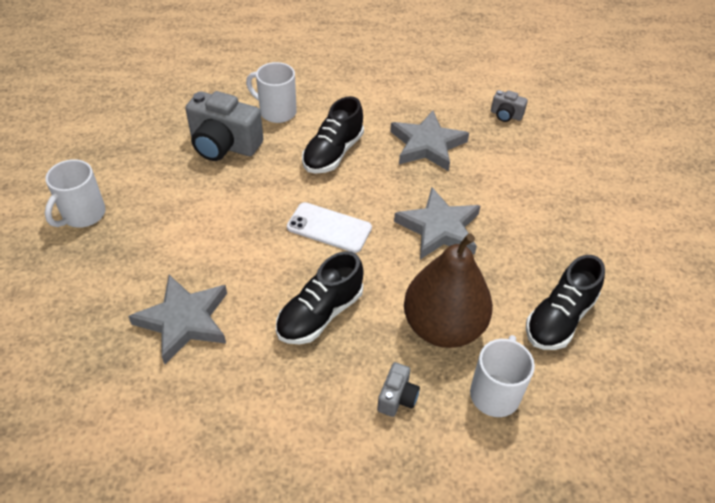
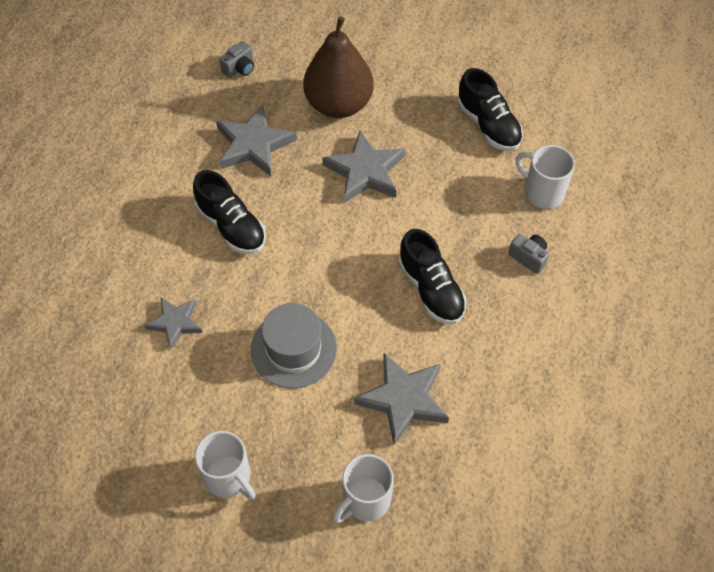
camera: 70 degrees left, 10 degrees up
(219, 225) = (293, 349): none -> grey hat
(224, 145) = (175, 323): grey camera -> grey star
(276, 112) = (142, 261): white mug -> white mug (365, 500)
(329, 228) = (332, 256): white phone -> none
(443, 327) = (472, 204): brown pear -> brown pear (338, 104)

